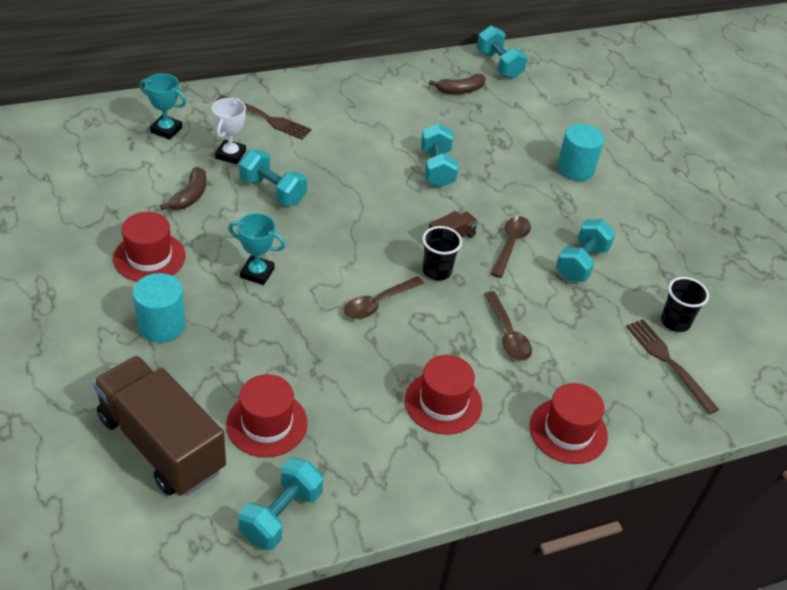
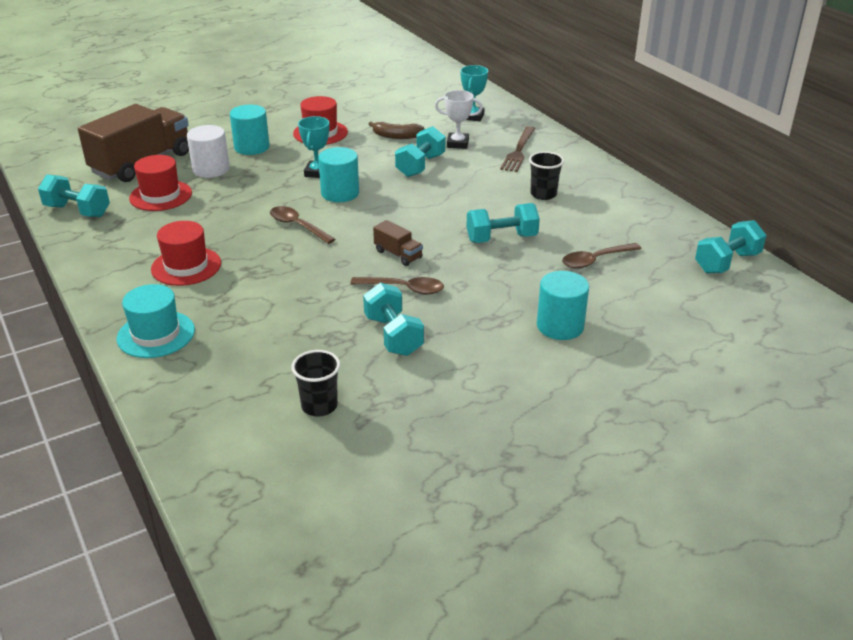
camera: 85 degrees right, 10 degrees down
(210, 369) = (211, 169): none -> white cylinder
(314, 261) = (340, 193): none -> turquoise cylinder
(437, 271) = (349, 250): black cup -> black cup (543, 194)
(460, 90) = (650, 241): brown banana -> none
(508, 334) = (275, 294): brown spoon -> brown spoon (595, 260)
(568, 431) = (156, 334): red hat -> turquoise hat
(581, 263) = (393, 335): turquoise dumbbell -> turquoise dumbbell turned 45 degrees clockwise
(668, 362) = (255, 400): brown fork -> none

